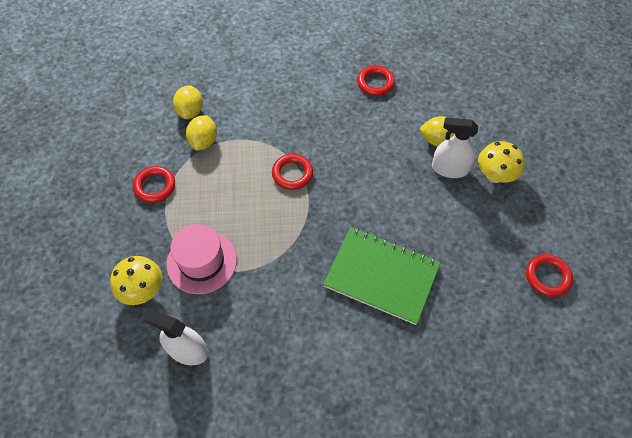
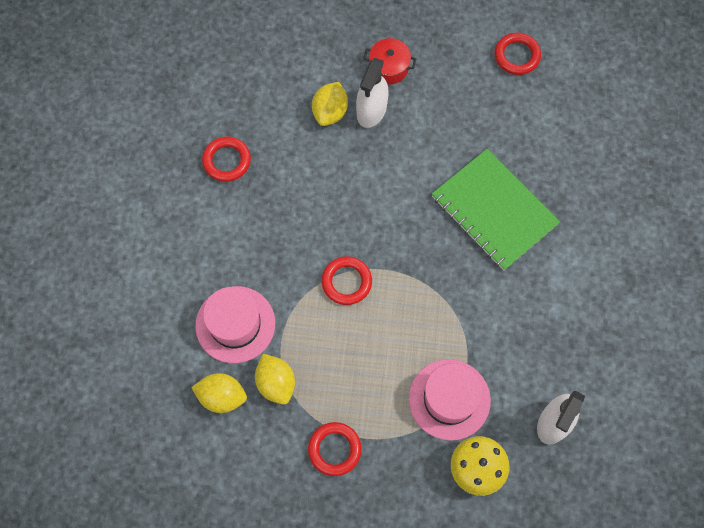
camera: 80 degrees left, 10 degrees up
(204, 141) = (276, 383): yellow lemon -> yellow lemon turned 45 degrees clockwise
(246, 109) = (235, 324): none -> pink hat
(381, 276) = (494, 211): green notebook -> green notebook turned 75 degrees counterclockwise
(494, 175) = (389, 68): yellow mushroom -> red pot

